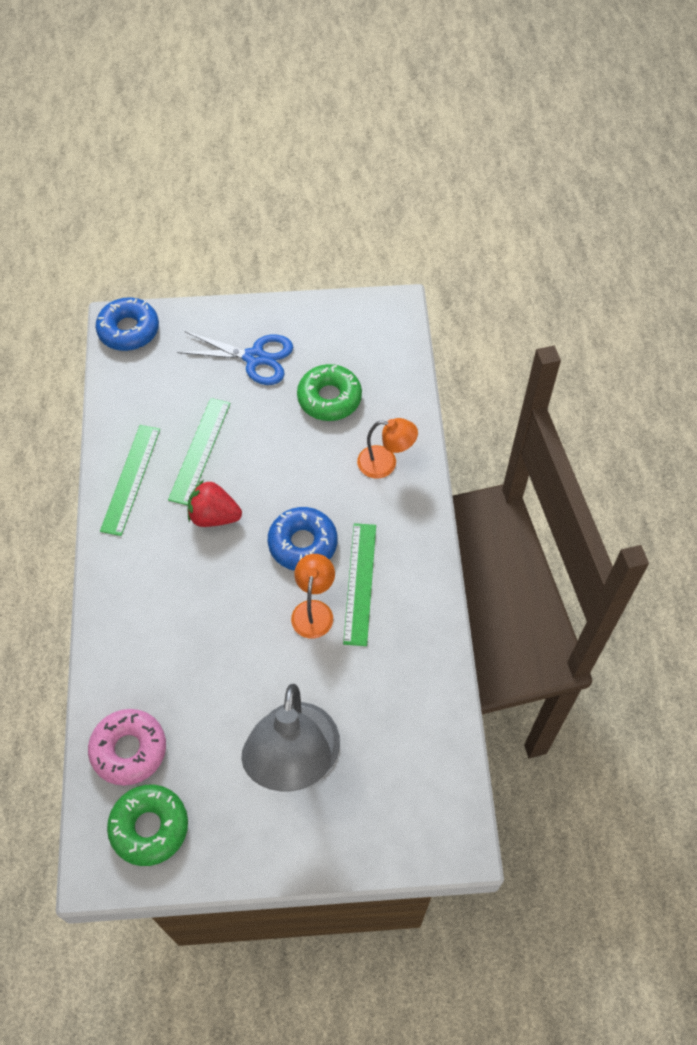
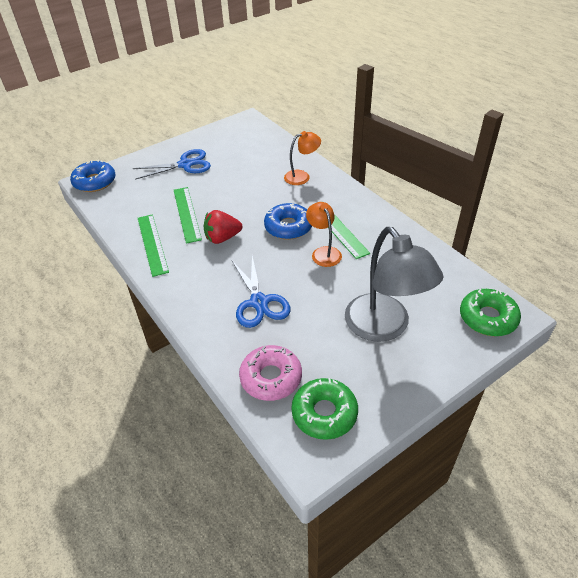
camera: 30 degrees left, 15 degrees down
(187, 640) = (259, 302): none -> blue scissors
(329, 398) = (245, 164): green donut -> green donut (487, 318)

